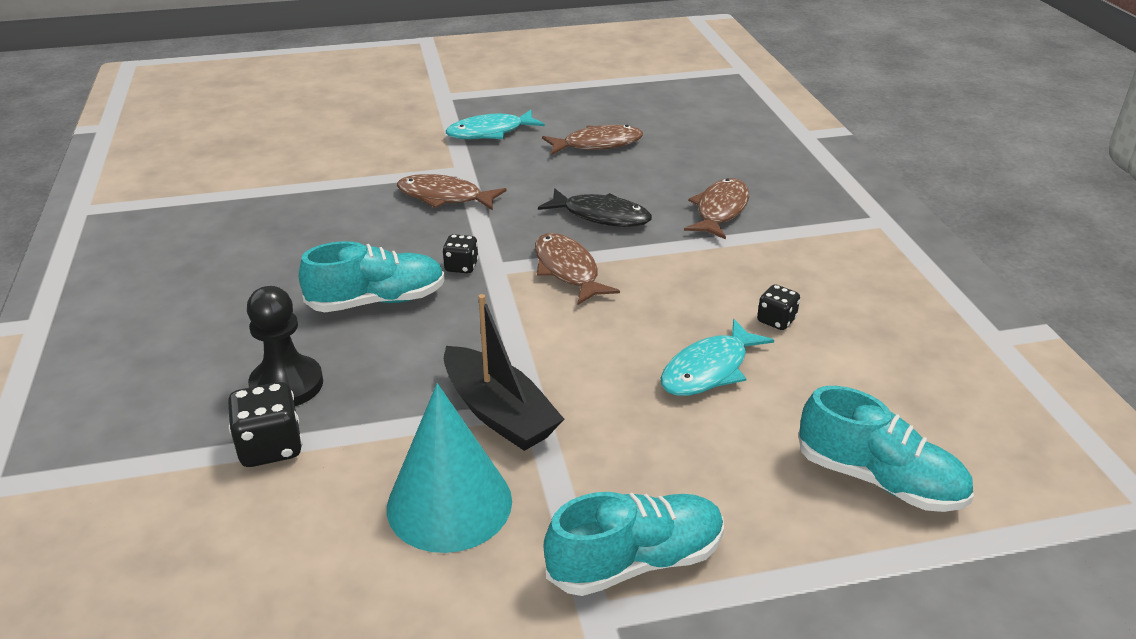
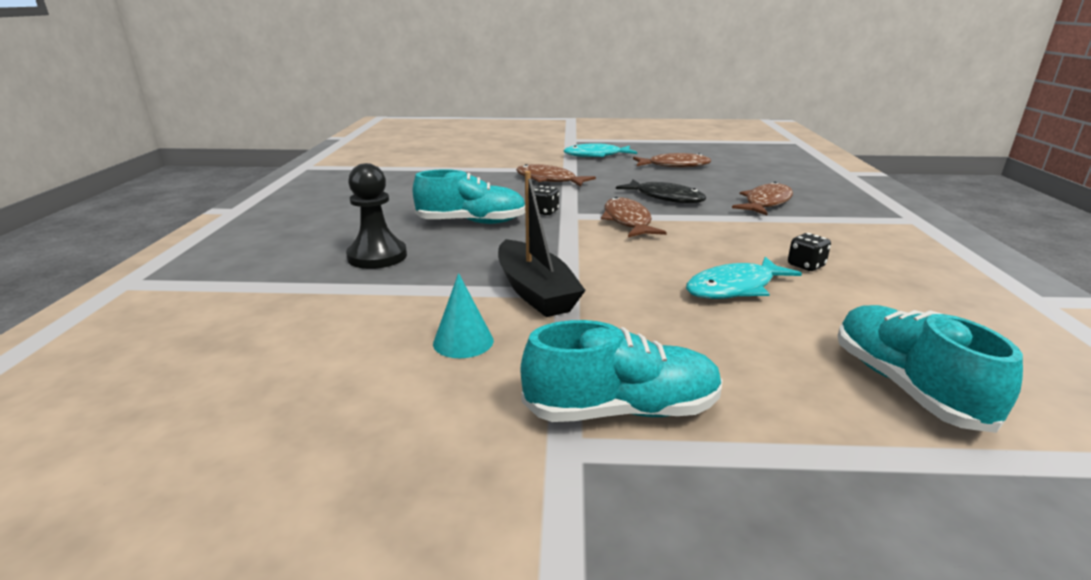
camera: 15 degrees right, 10 degrees down
(270, 447) = (341, 288): black dice -> none
(449, 503) = (463, 341): turquoise cone -> turquoise cone, size x0.52
(879, 479) = (906, 386): turquoise shoe -> turquoise shoe turned 150 degrees counterclockwise

